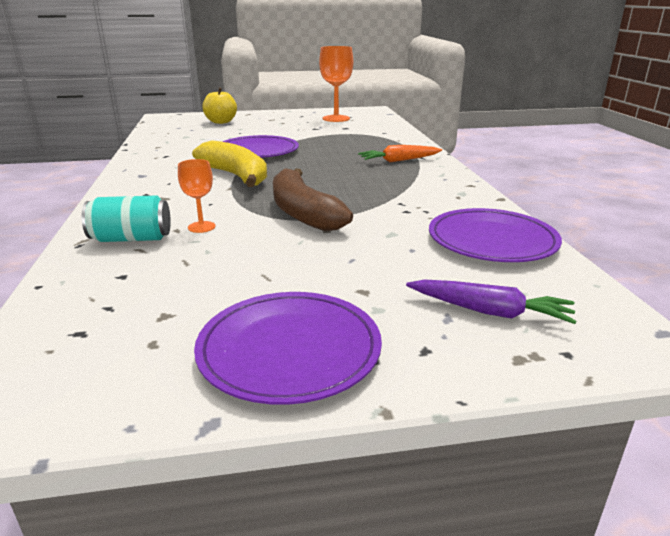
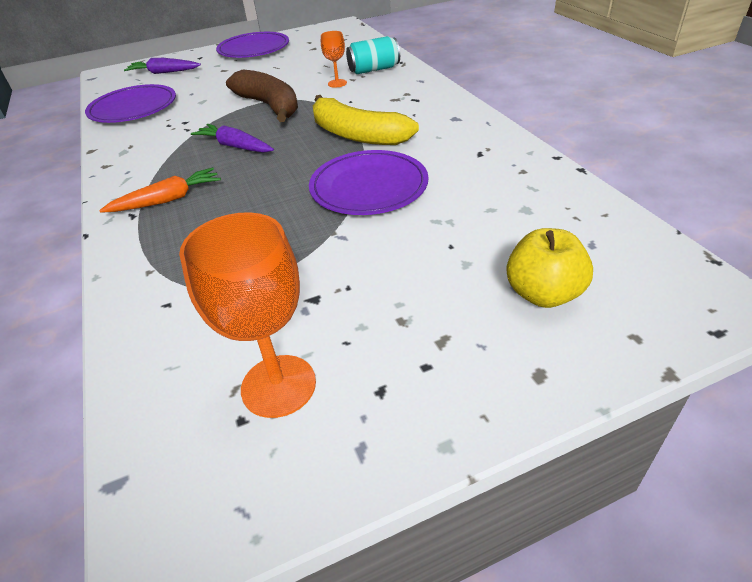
camera: 170 degrees right, 15 degrees up
(347, 182) = (235, 146): none -> purple carrot

